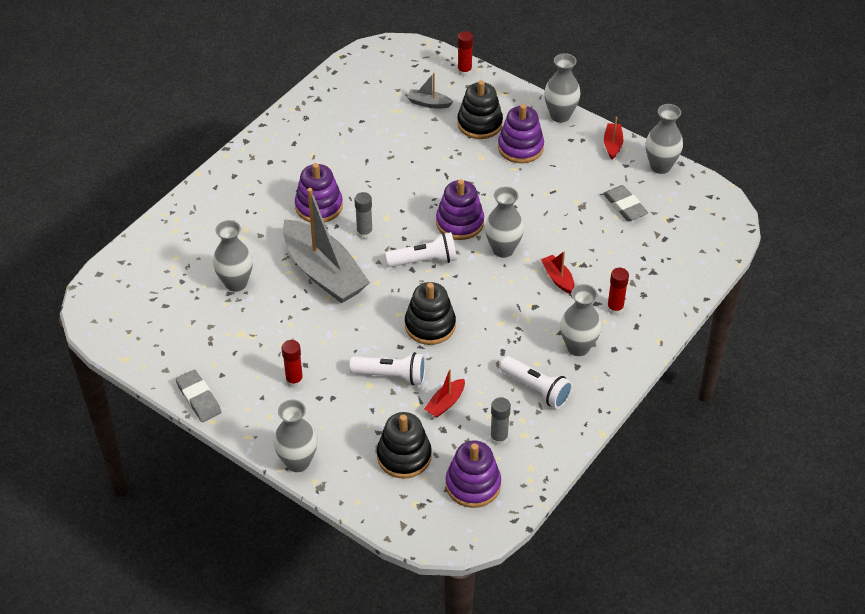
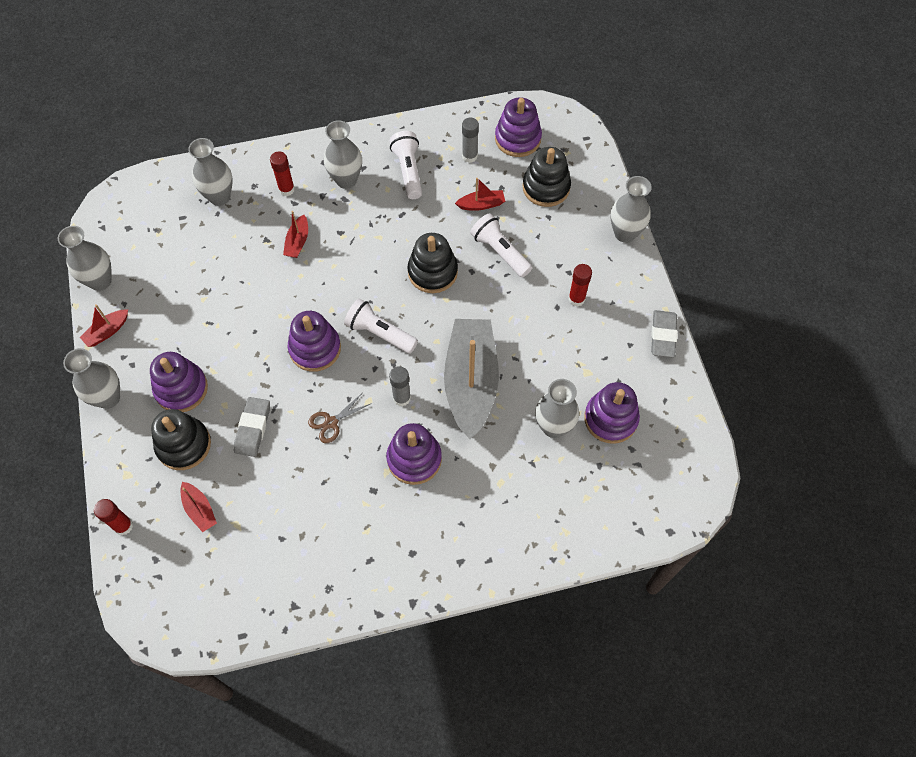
camera: 140 degrees left, 15 degrees up
(196, 314) = (610, 419): none -> purple stacking toy
(398, 191) = (331, 422): none -> brown scissors
(428, 103) = (199, 509): grey boat -> red boat
(503, 249) = (309, 297): grey vase -> grey vase (219, 197)
(625, 206) = (173, 266): grey eraser -> grey eraser (253, 428)

